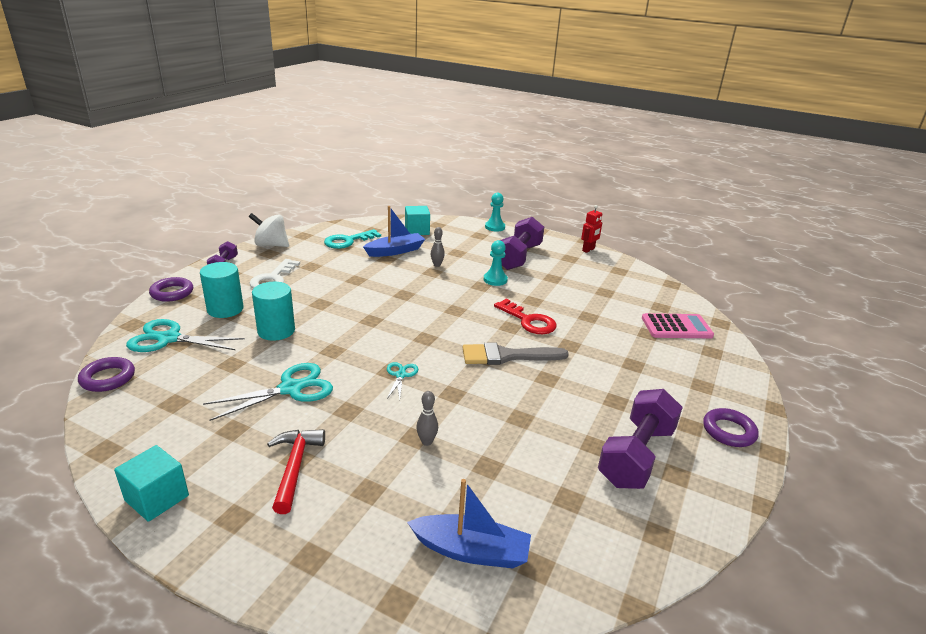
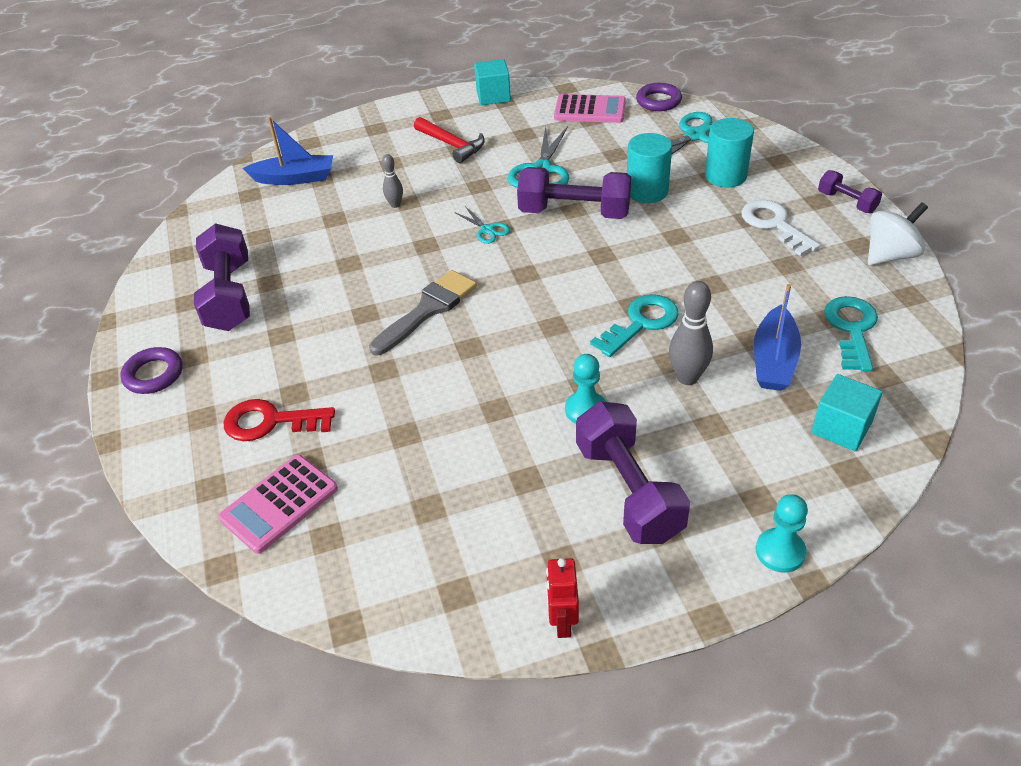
camera: 140 degrees right, 15 degrees up
(152, 410) = (590, 110): none -> pink calculator
(172, 293) = (797, 156): purple ring -> none
(336, 348) = (574, 213): none -> purple dumbbell
(416, 287) = (641, 323): none -> turquoise key
(437, 265) = (687, 377): grey bowling pin -> grey bowling pin, size x1.71
(471, 550) = (295, 178): blue boat -> blue boat turned 150 degrees counterclockwise
(528, 321) = (461, 371): red key -> red key (270, 422)

